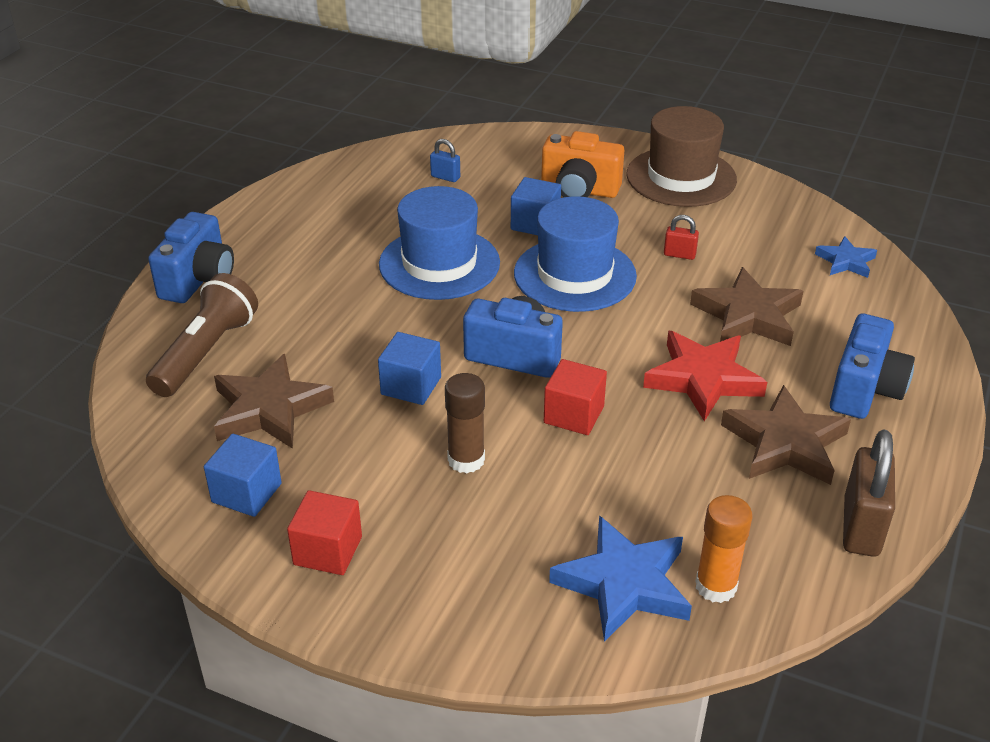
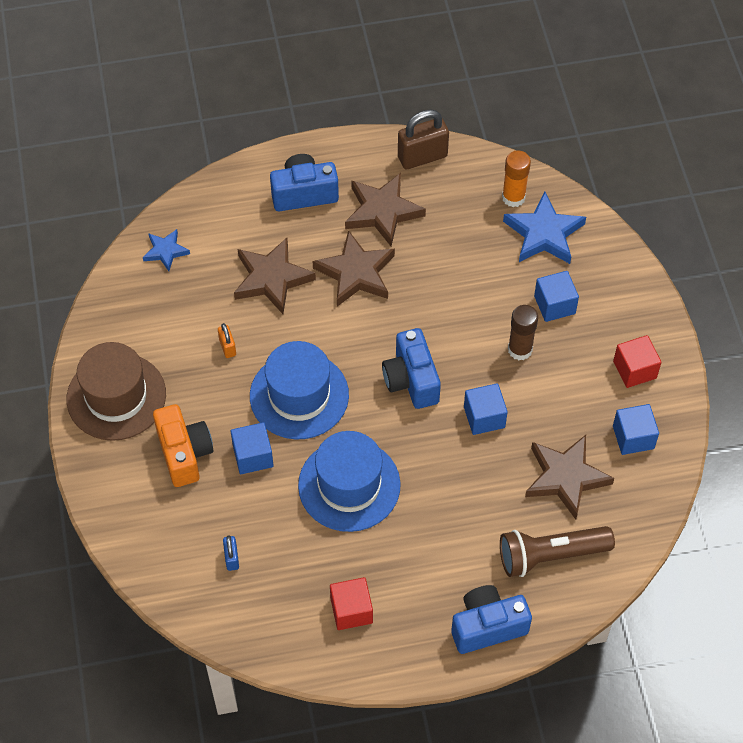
camera: 125 degrees left, 20 degrees up
(499, 528) = (554, 305): none -> blue cube
(574, 415) = (440, 320): red cube -> red cube (351, 610)
(679, 254) = (227, 347): red padlock -> orange padlock
(703, 379) = (356, 273): red star -> brown star

